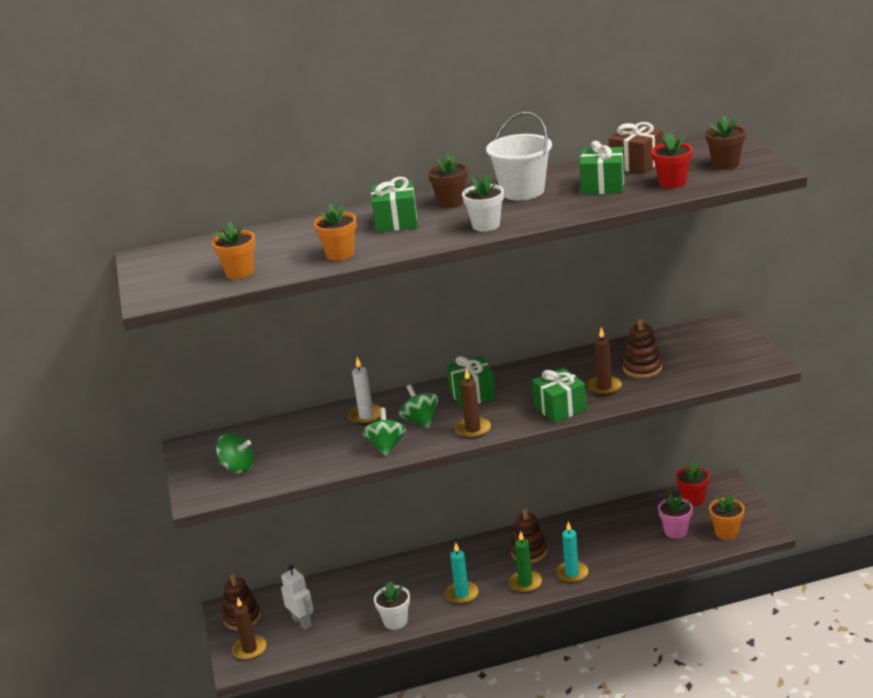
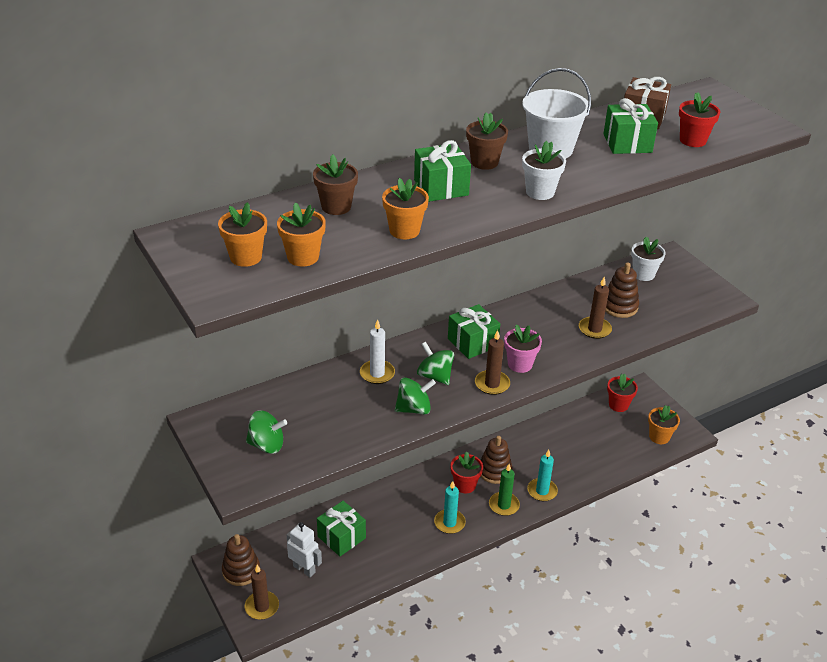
camera: 20 degrees left, 10 degrees up
(192, 272) = (246, 257): none -> orange flower pot
(386, 446) = (414, 409): green spinning top -> green spinning top turned 90 degrees clockwise
(395, 621) = (396, 559): white flower pot -> white flower pot (643, 274)
(492, 562) = (465, 485): none -> red flower pot
(560, 408) = (564, 355): green gift -> green gift (341, 537)
(675, 531) = (616, 439): pink flower pot -> pink flower pot (520, 364)
(725, 164) = (728, 119): brown flower pot -> brown flower pot (336, 207)

